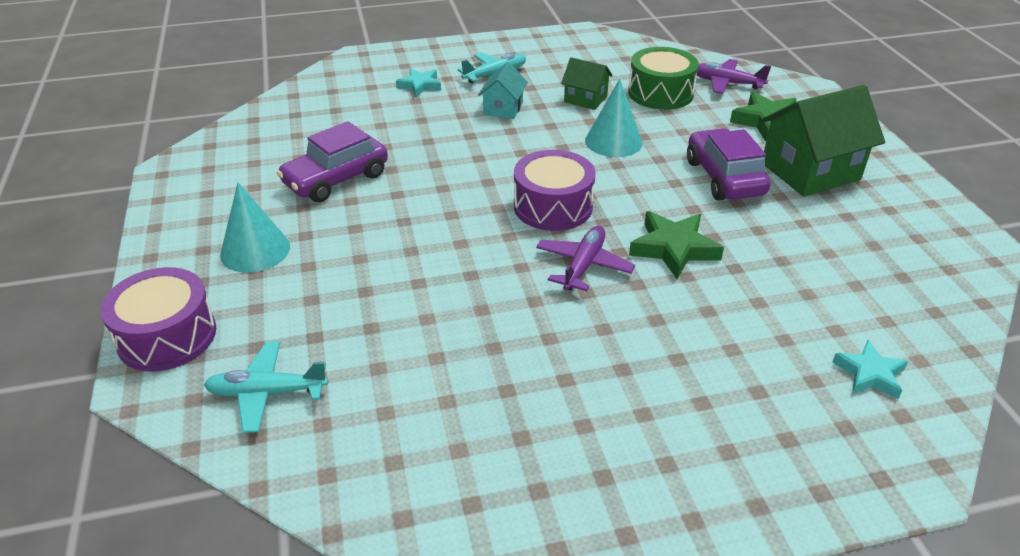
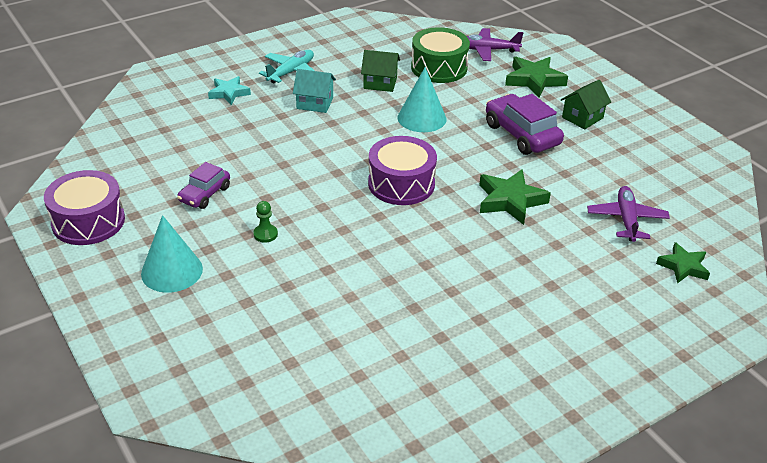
camera: 20 degrees left, 0 degrees up
(167, 336) = (141, 359): purple drum -> purple drum (88, 221)
(266, 393) = (256, 384): turquoise plane -> none
(336, 179) = (205, 194): purple car -> purple car, size x0.61
(373, 232) = (265, 234): none -> green pawn
(503, 108) = (315, 103): turquoise house -> turquoise house turned 75 degrees counterclockwise
(583, 265) = (449, 228): purple plane -> purple plane (626, 219)
(810, 171) = (582, 117): green house -> green house, size x0.54
(869, 374) = (683, 266): turquoise star -> green star

